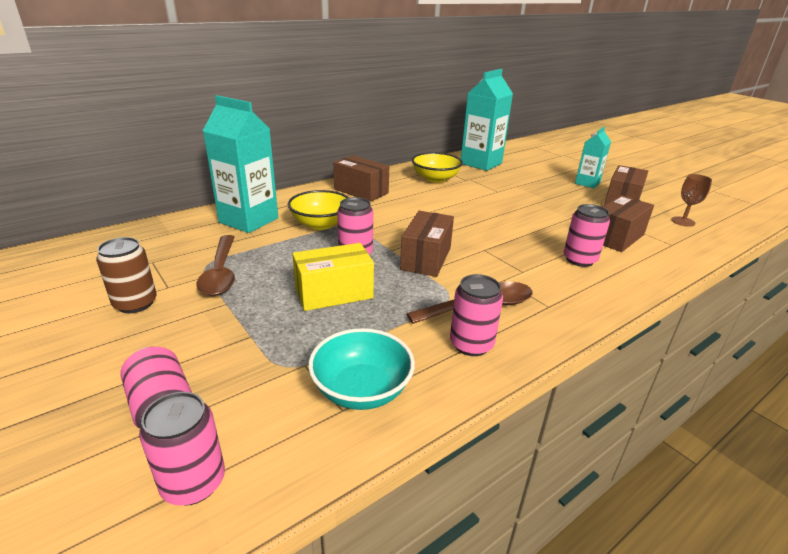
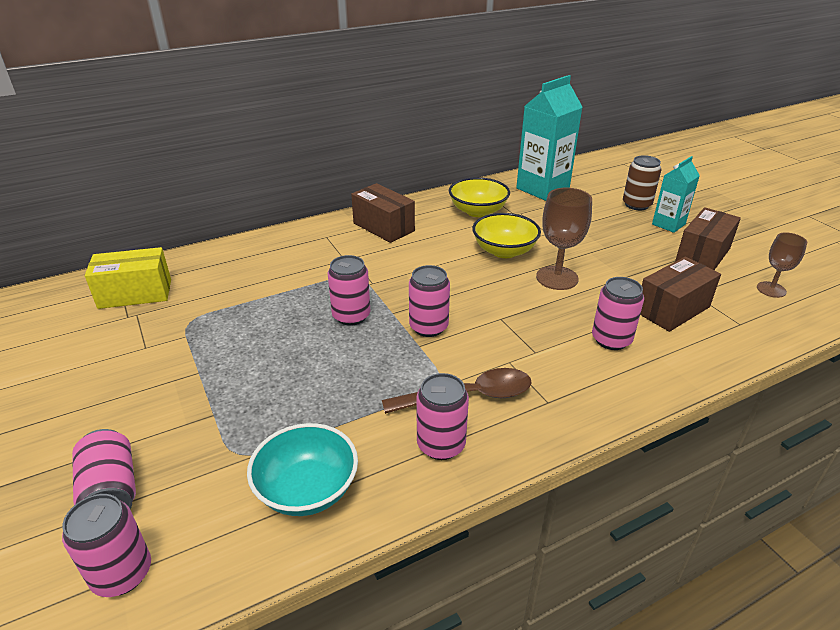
camera: 10 degrees right, 5 degrees up
(135, 303) = (110, 366): brown can -> brown can (636, 205)
(221, 273) = (202, 333): brown spoon -> none
(249, 220) = (247, 264): turquoise carton -> none
(321, 224) = (324, 273): yellow bowl -> yellow bowl (504, 251)
(334, 293) = (313, 367): yellow box -> yellow box (135, 294)
(426, 258) = (428, 327): brown box -> pink can
(518, 220) = (557, 278): none -> brown goblet

